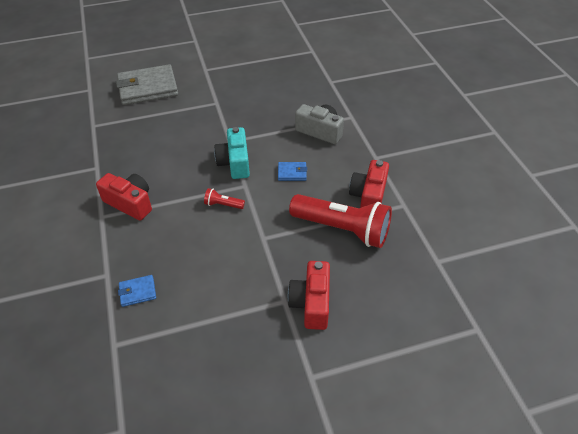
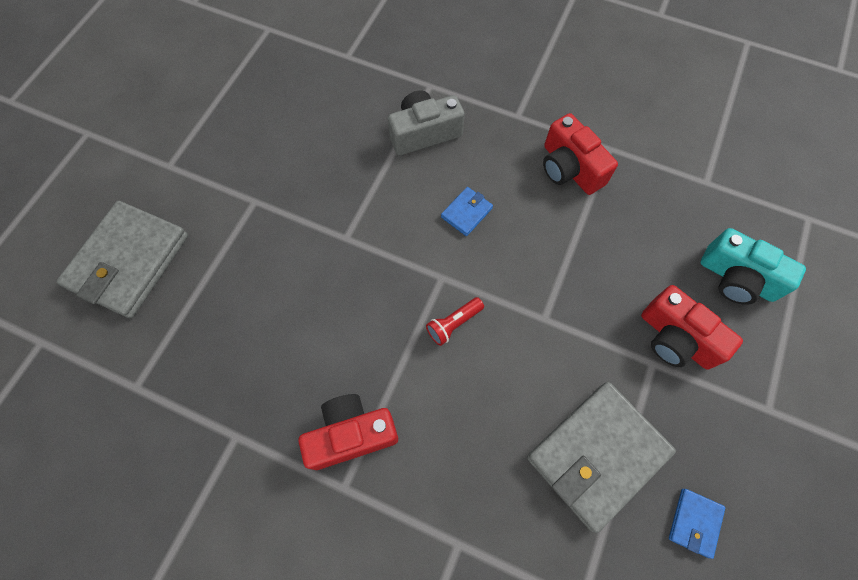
camera: 50 degrees left, 20 degrees up
(137, 292) = (518, 521): blue wallet -> blue wallet (694, 522)
(203, 305) = (597, 455): none -> grey wallet
(235, 162) = (391, 260): turquoise camera -> turquoise camera (736, 278)
(342, 229) = (596, 230): red flashlight -> none

